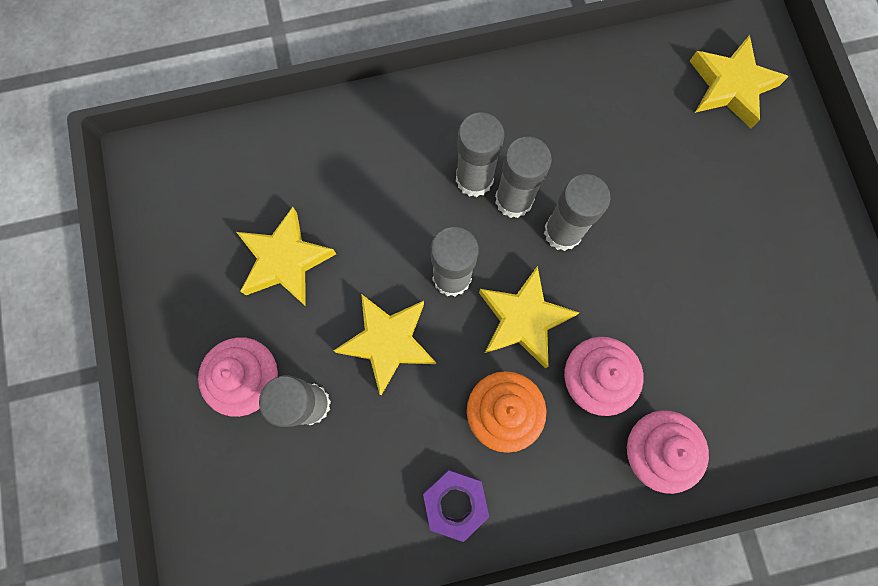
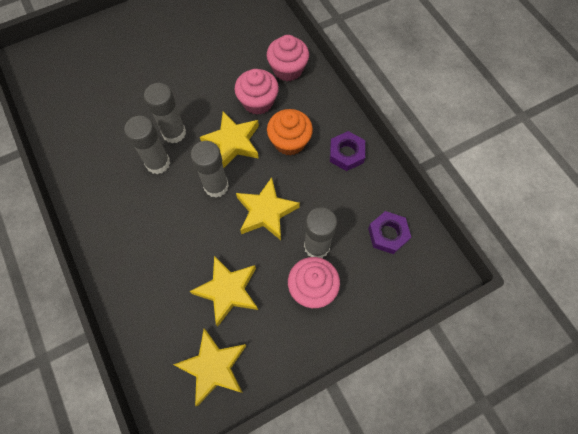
camera: 105 degrees left, 10 degrees down
(295, 523) = (388, 234): none -> purple nut
(474, 179) = (147, 188): grey glue stick -> none
(731, 86) = (64, 65): yellow star -> yellow star (213, 367)

